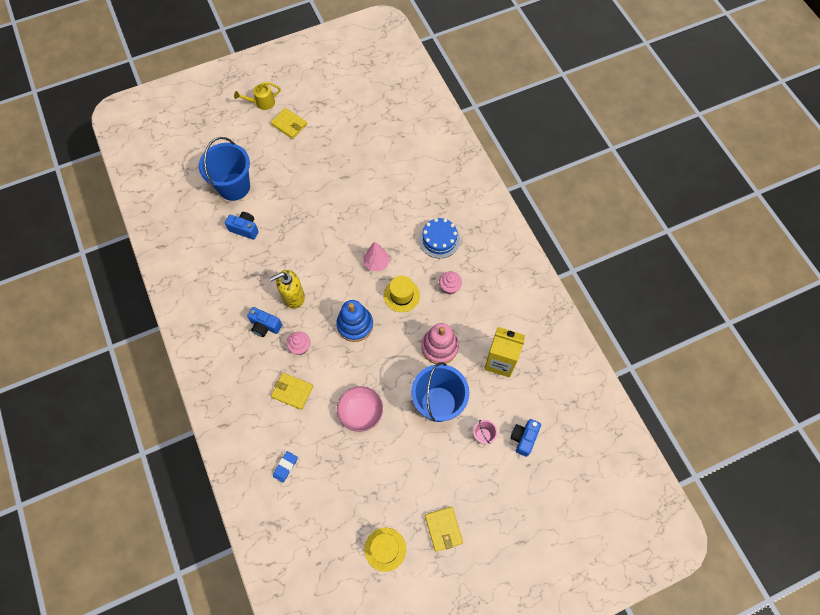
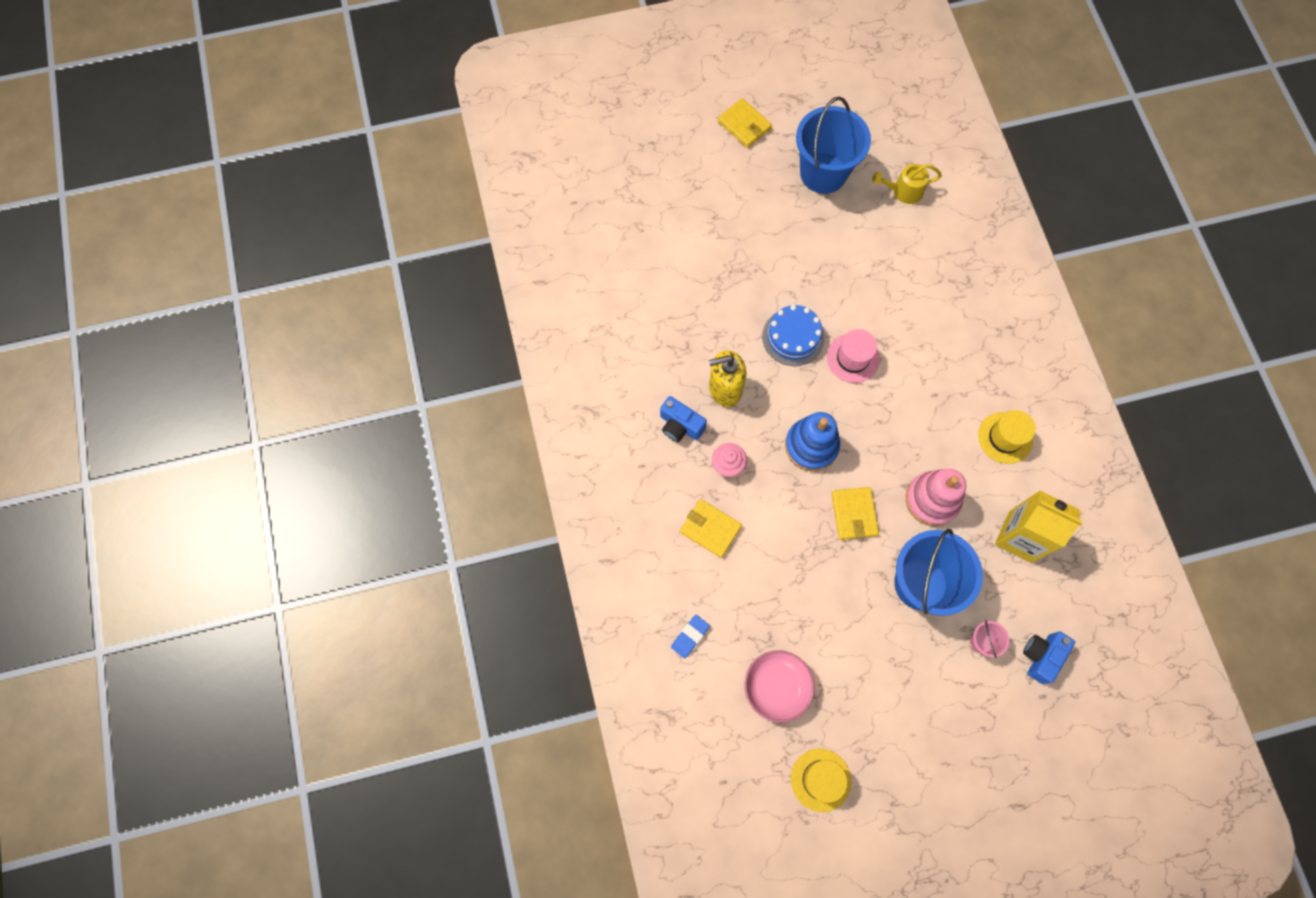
camera: 10 degrees right, 5 degrees up
(234, 186) = (654, 208): blue bucket -> blue bucket (823, 173)
(245, 229) = (664, 275): blue camera -> none
(262, 103) = (707, 85): yellow watering can -> yellow watering can (903, 191)
(360, 412) = (806, 576): pink bowl -> pink bowl (776, 687)
(376, 263) = (852, 358): pink tree -> pink hat
(401, 295) = (884, 413): yellow hat -> yellow hat (1005, 438)
(439, 239) = (950, 337): blue cake -> blue cake (793, 337)
(443, 529) = (908, 766): yellow wallet -> yellow wallet (854, 514)
(449, 287) = (957, 412): pink cupcake -> none

